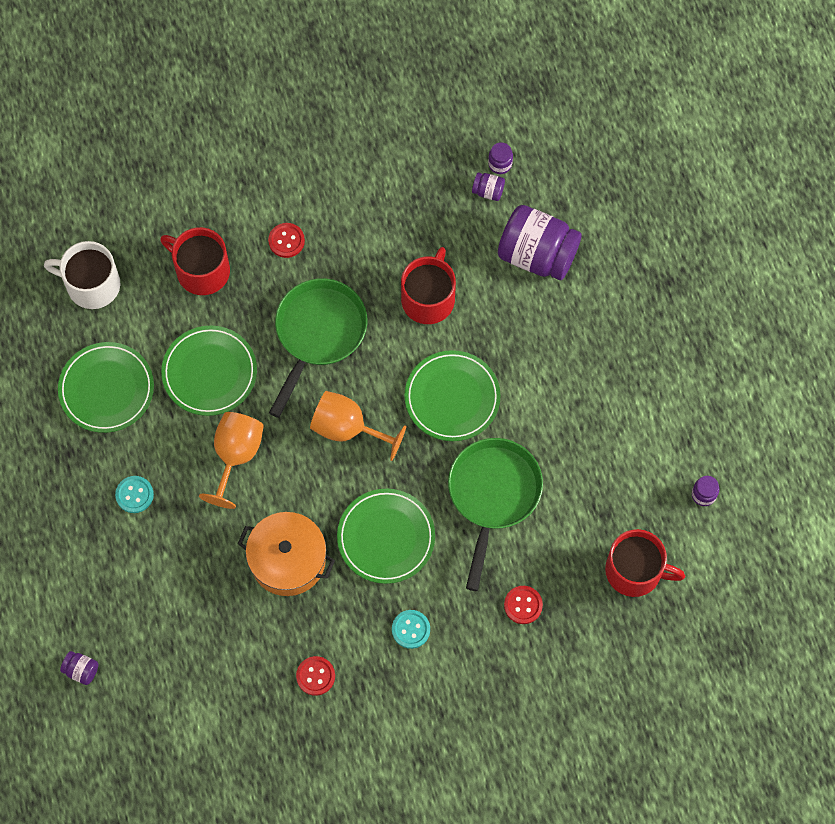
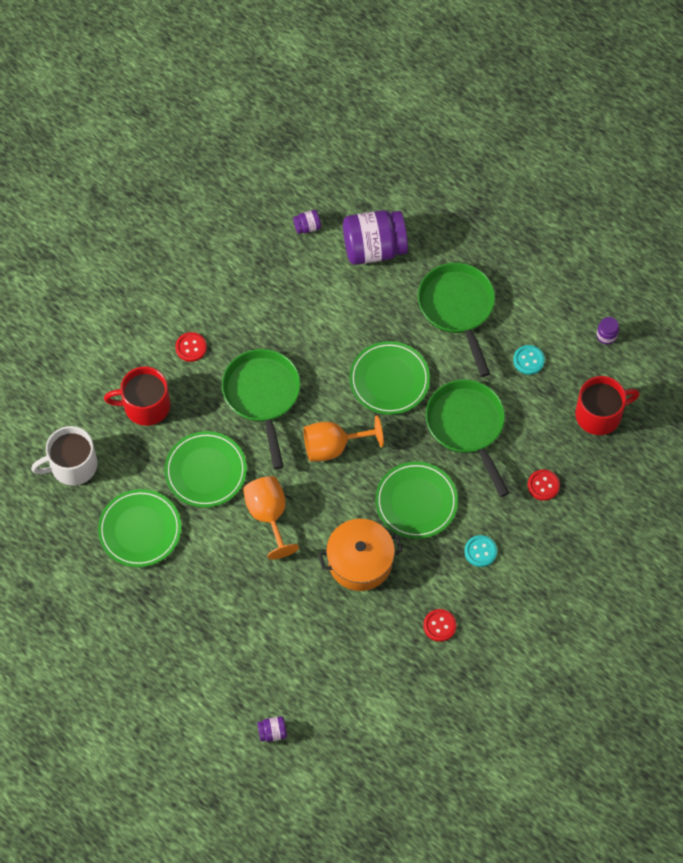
camera: 35 degrees left, 5 degrees down
(134, 495) = (217, 588): turquoise button -> turquoise button (528, 360)
(428, 298) = (321, 324): red mug -> none
(500, 164) = (301, 204): purple jar -> none
(574, 369) = (457, 308): none -> green pan

